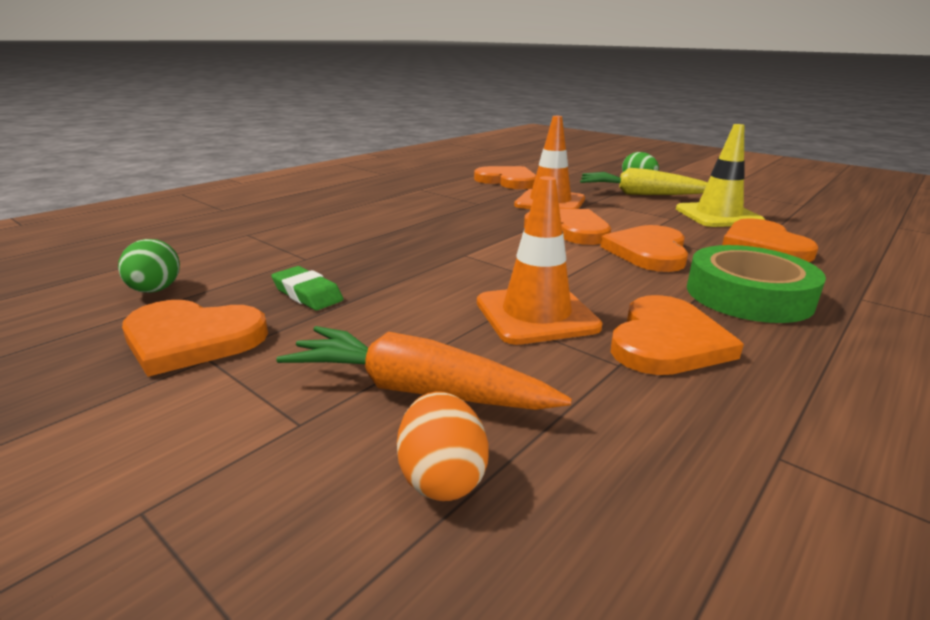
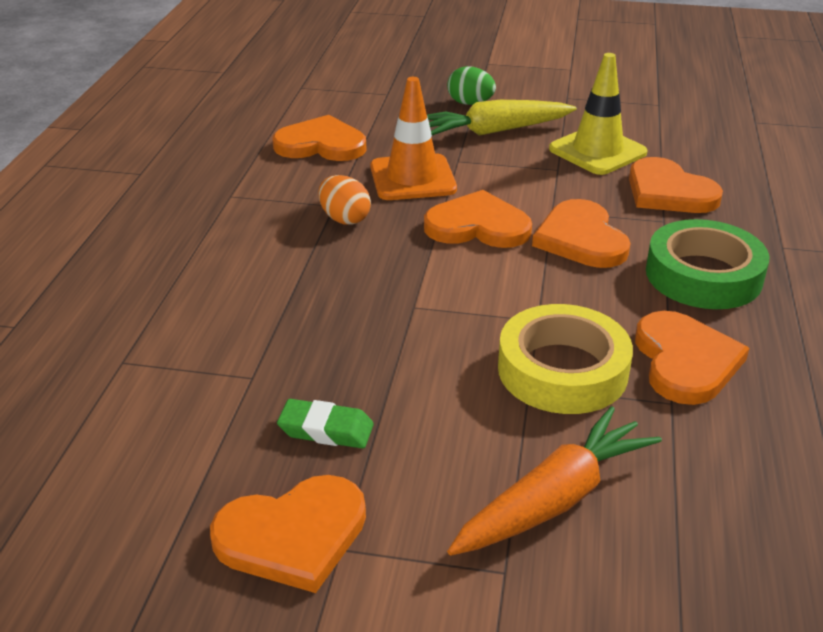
camera: 30 degrees left, 10 degrees up
(155, 290) = (152, 494): green egg -> none
(416, 390) = (555, 499): orange carrot -> orange carrot turned 150 degrees clockwise
(441, 477) = (651, 564): orange egg -> orange egg (344, 219)
(536, 315) = (562, 370): orange traffic cone -> yellow tape

